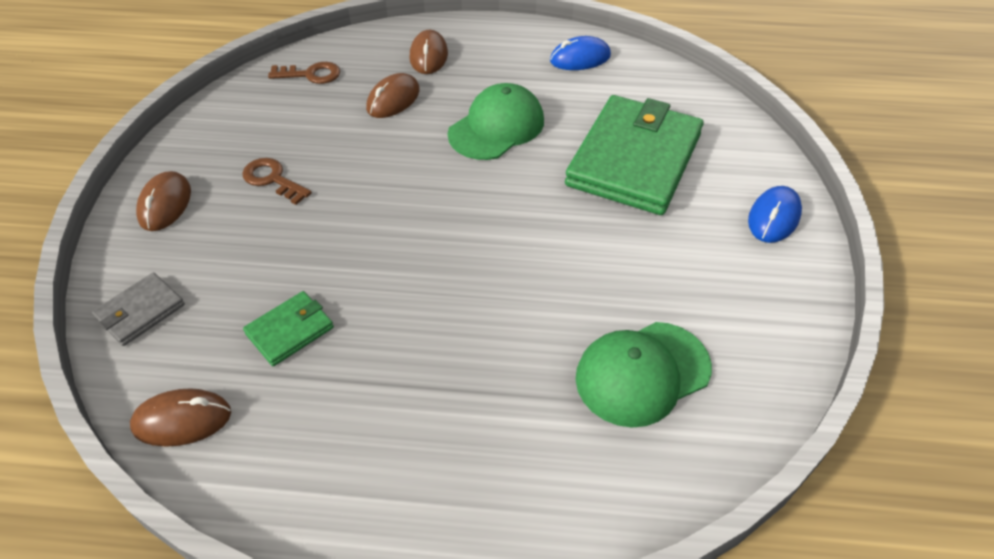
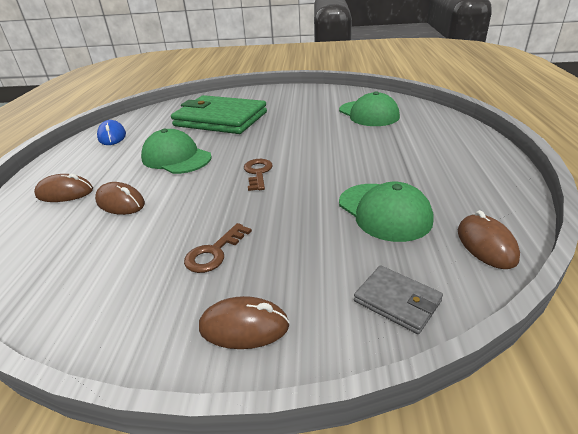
camera: 90 degrees left, 15 degrees down
(290, 330) = (384, 211): green wallet -> green cap
(311, 74) = (46, 258): brown key -> brown key (258, 173)
(773, 217) = (267, 93): blue mouse -> none

